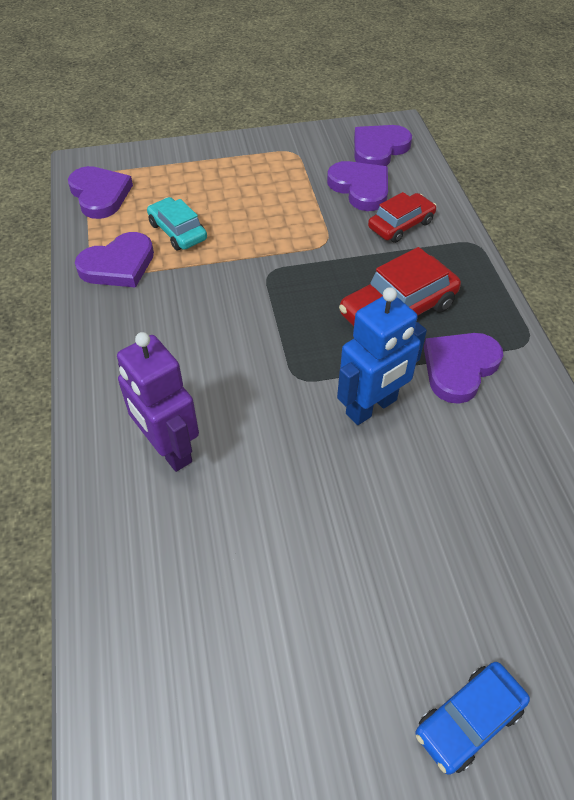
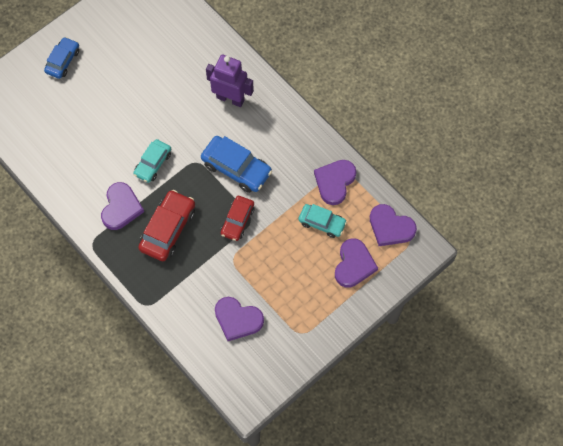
camera: 150 degrees right, 15 degrees up
(240, 341) = (236, 168): none -> blue car
(372, 407) = (153, 164): blue robot -> turquoise car
(379, 149) = (246, 368): purple heart -> purple heart (354, 265)
(401, 225) = (196, 298): red car -> red car (237, 221)

